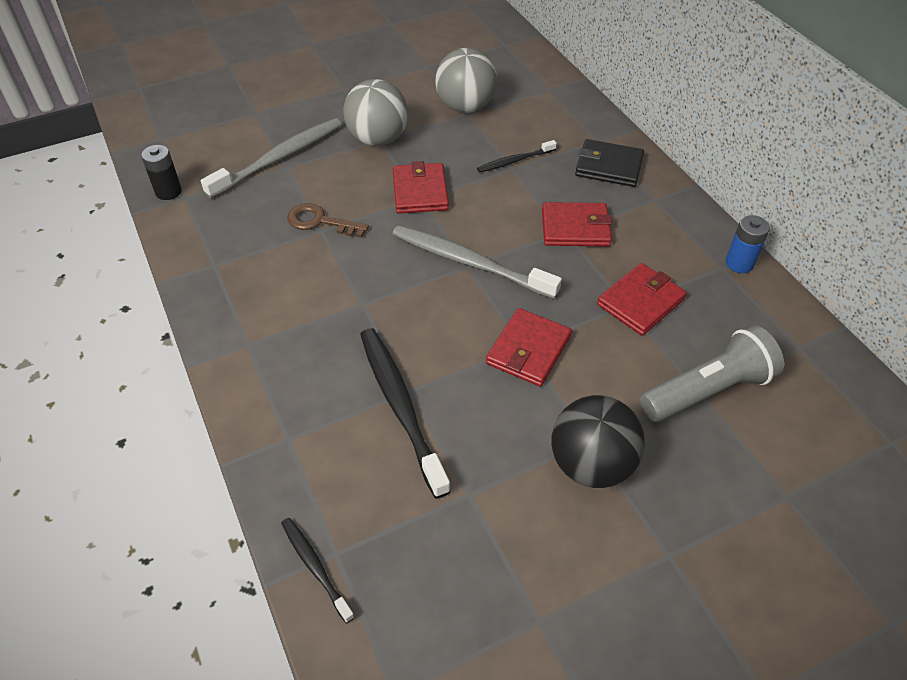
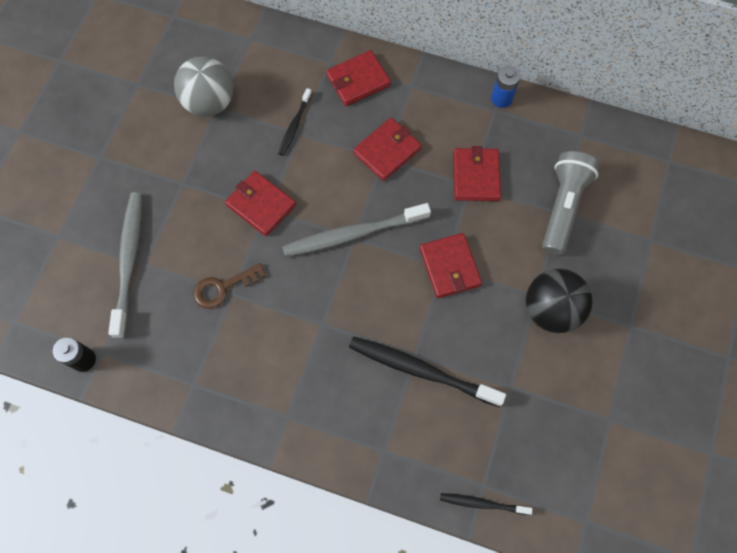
camera: 45 degrees left, 20 degrees up
(378, 139) = (181, 184): grey ball -> none
(609, 166) = (358, 80): black wallet -> red wallet

